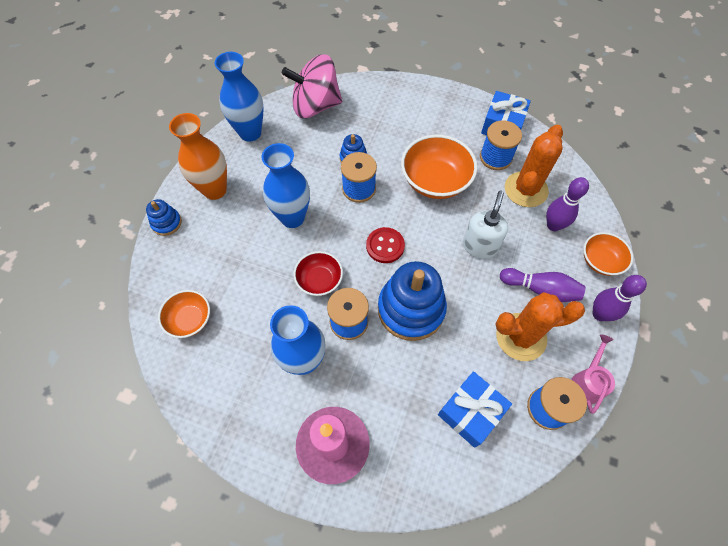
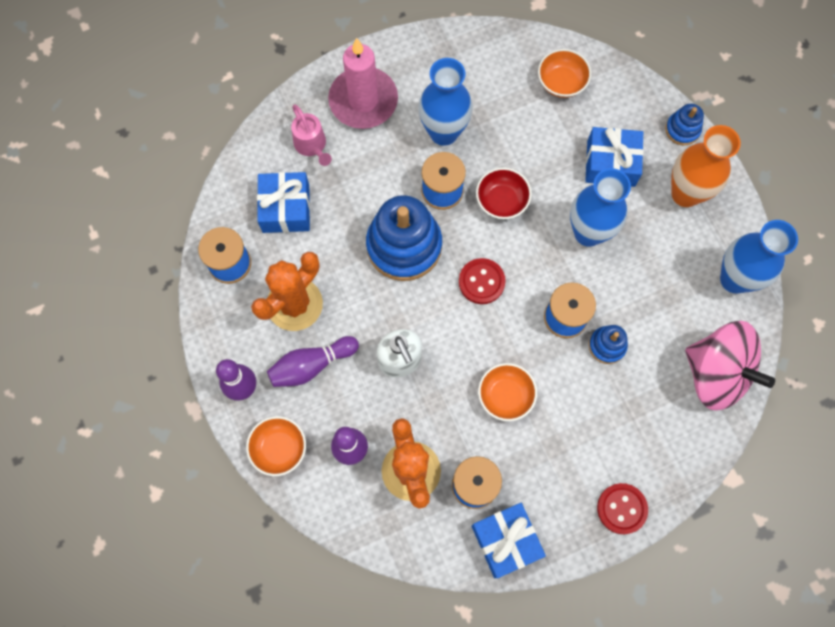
camera: 135 degrees right, 10 degrees up
(230, 242) = (611, 163): none -> blue gift
(315, 106) = (716, 373): pink spinning top -> pink spinning top turned 90 degrees clockwise
(429, 95) = (621, 508): none -> red button
(435, 181) = (505, 396): orange bowl -> orange bowl, size x0.59
(586, 382) = (213, 313): pink watering can -> pink watering can (312, 146)

